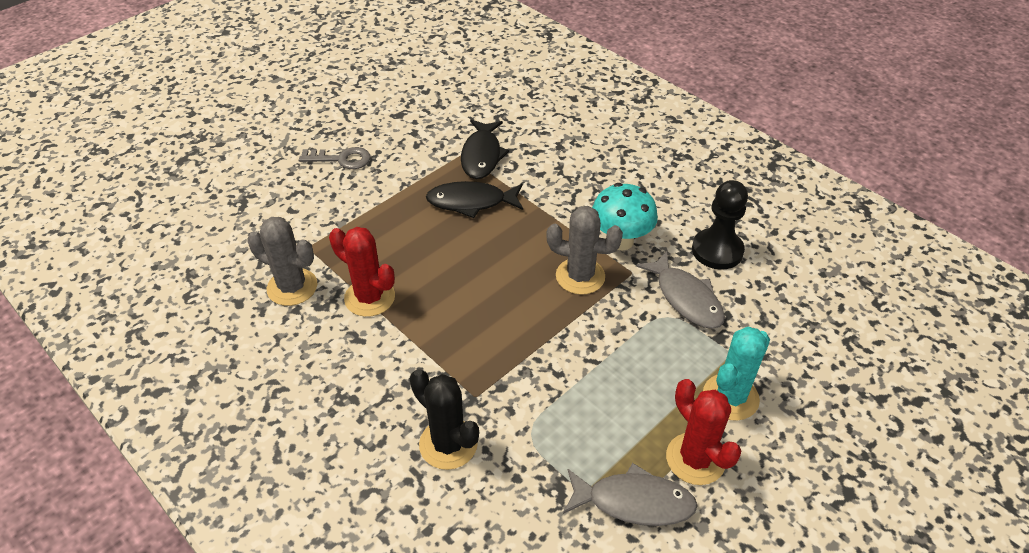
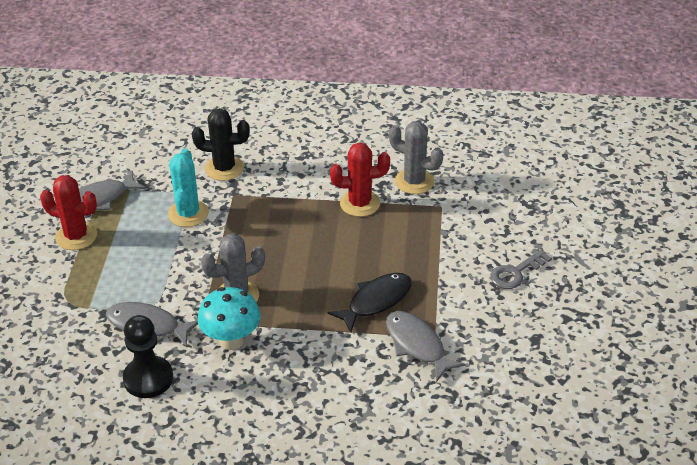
camera: 140 degrees right, 5 degrees down
(292, 287) = (414, 181): grey cactus -> grey cactus turned 45 degrees clockwise
(482, 155) = (417, 345): black fish -> grey fish
(730, 397) = (74, 279): turquoise cactus -> turquoise cactus (188, 214)

